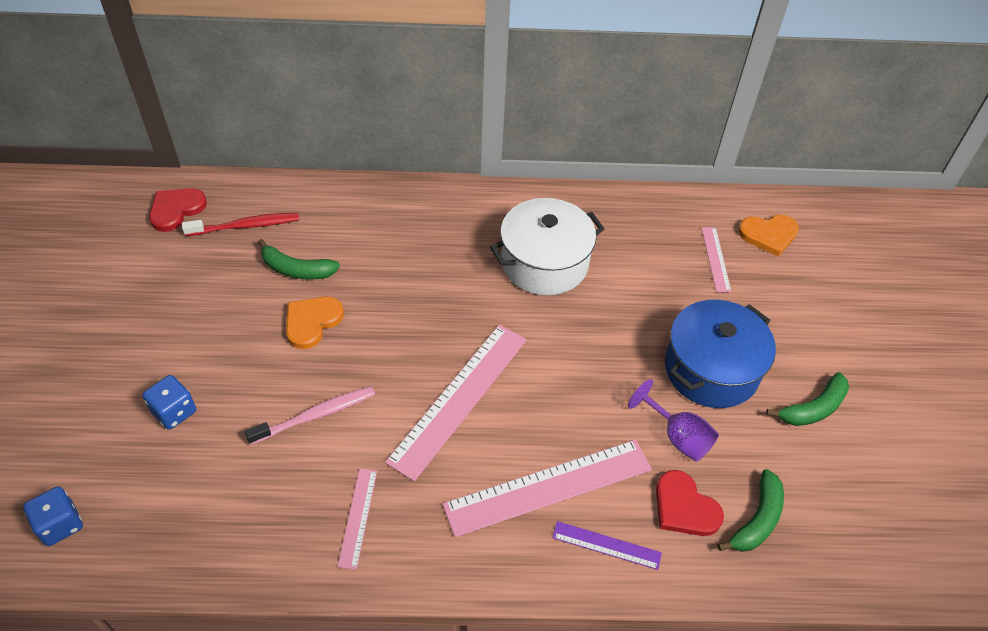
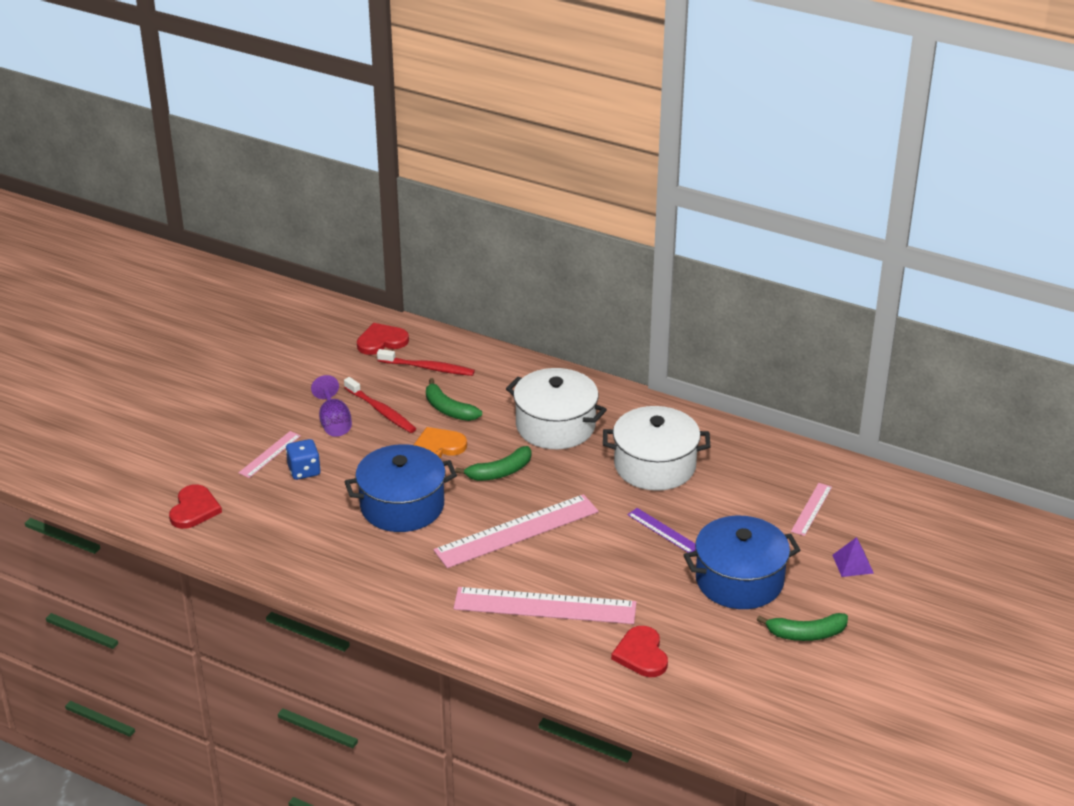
camera: 30 degrees right, 15 degrees down
(60, 524) = (194, 509): blue dice -> red heart
(223, 298) = (381, 411): none -> red toothbrush
(315, 415) = (402, 506): pink toothbrush -> blue pot
(358, 517) = (393, 574): pink ruler -> pink ruler (270, 454)
(419, 251) = (555, 426): none -> white pot
(606, 545) = (562, 654): purple ruler -> purple ruler (663, 531)
(678, 436) = (673, 612): purple goblet -> purple goblet (334, 422)
(757, 519) = (693, 682): green banana -> green banana (500, 472)
(768, 235) = (878, 507): orange heart -> none
(793, 307) = (853, 564): none -> purple pyramid

